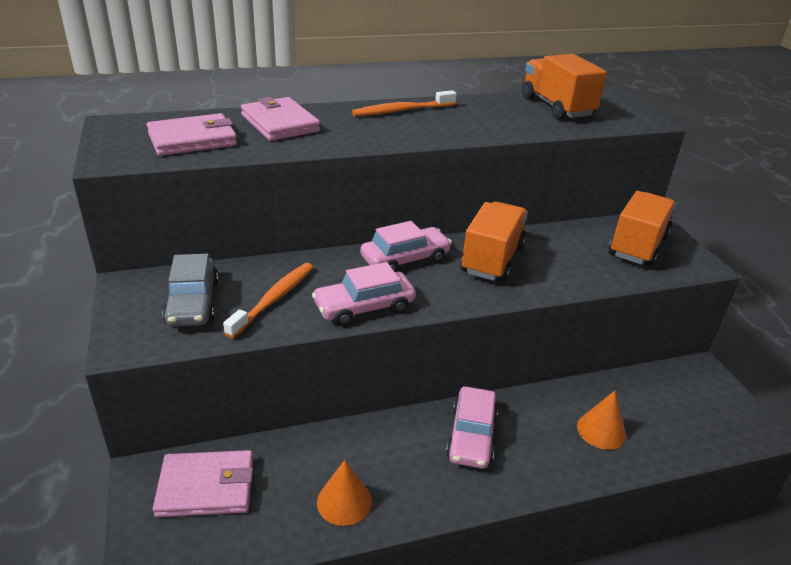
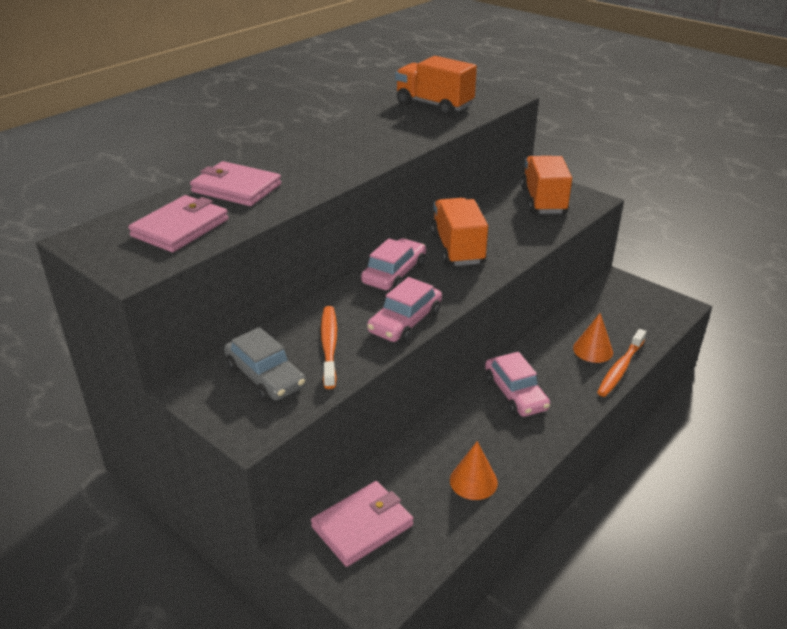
camera: 30 degrees left, 0 degrees up
(402, 111) = (322, 144): orange toothbrush -> orange toothbrush (620, 368)

